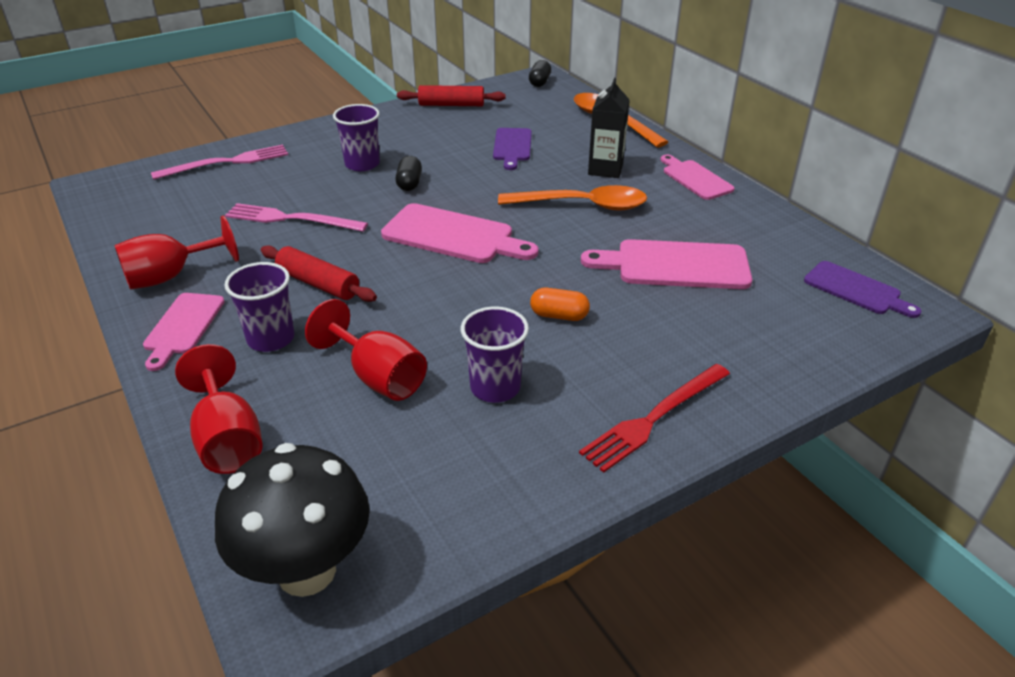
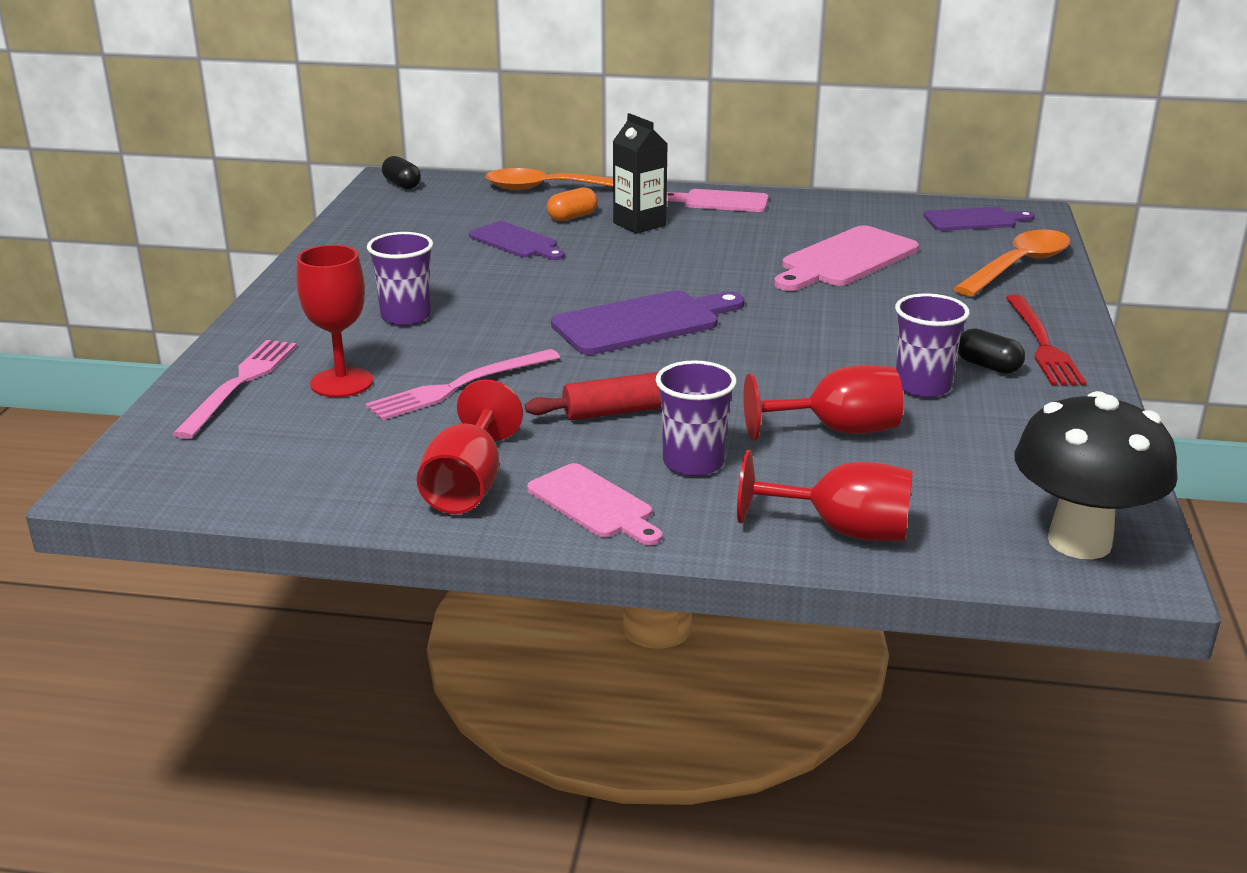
camera: 50 degrees left, 10 degrees down
(258, 186) = (342, 383): none -> red goblet
(409, 183) = (497, 308): black capsule -> black capsule (988, 366)
(451, 105) = (361, 235): red rolling pin -> none
(453, 236) = (643, 323): pink cutting board -> purple cutting board
(559, 315) = (853, 327): orange capsule -> orange capsule (572, 217)
(582, 205) = (686, 255): orange spoon -> orange spoon (1018, 266)

